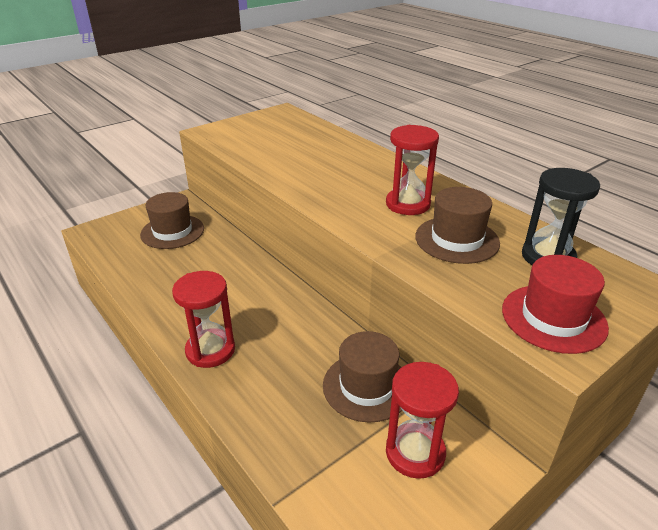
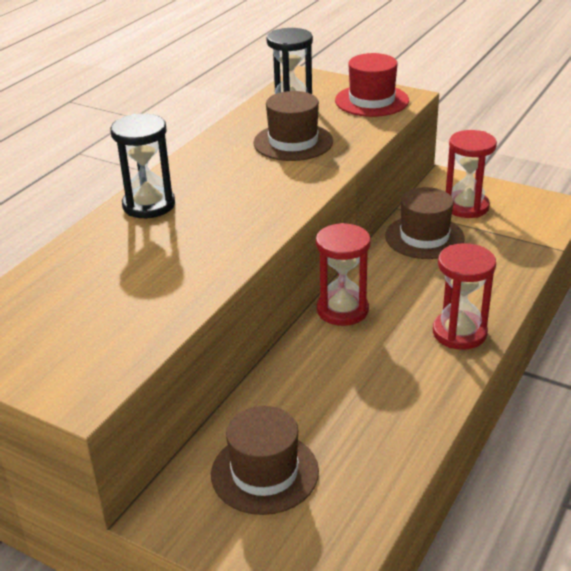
camera: 110 degrees left, 0 degrees up
(381, 165) = (149, 205): none -> black hourglass
(408, 204) = (241, 173): red hourglass -> red hourglass (342, 310)

